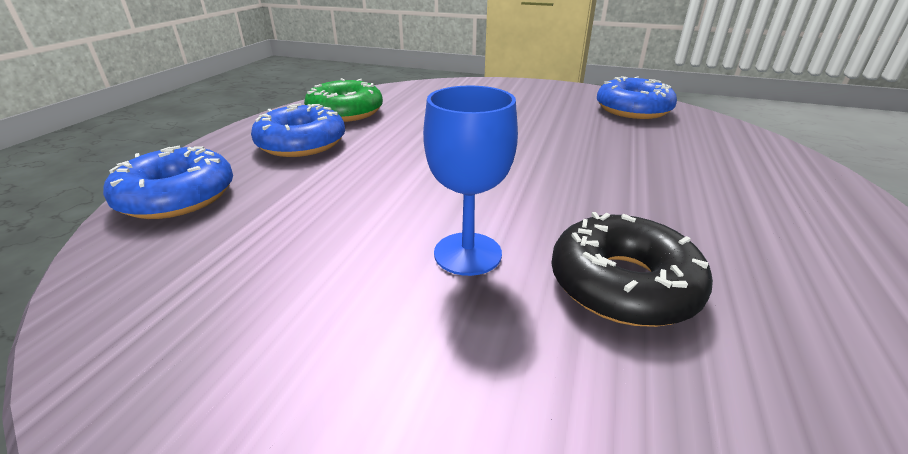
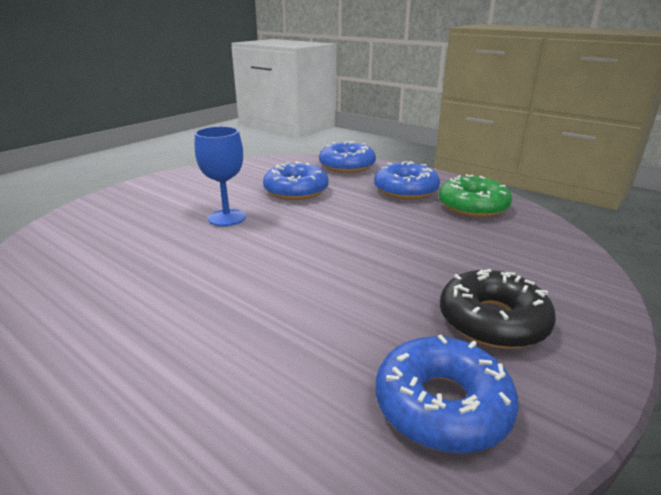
camera: 110 degrees right, 5 degrees down
(320, 218) = (296, 191): none -> blue donut
(623, 284) = (155, 248): black donut -> black donut (492, 321)

